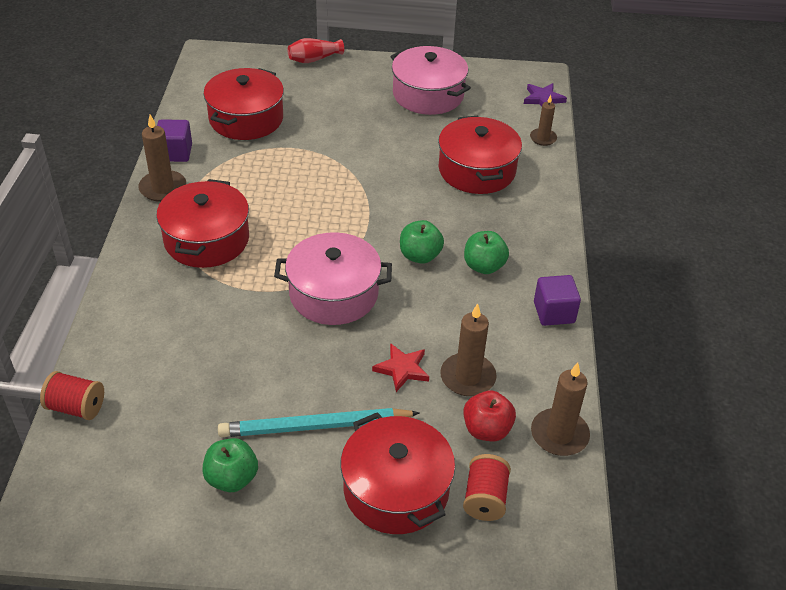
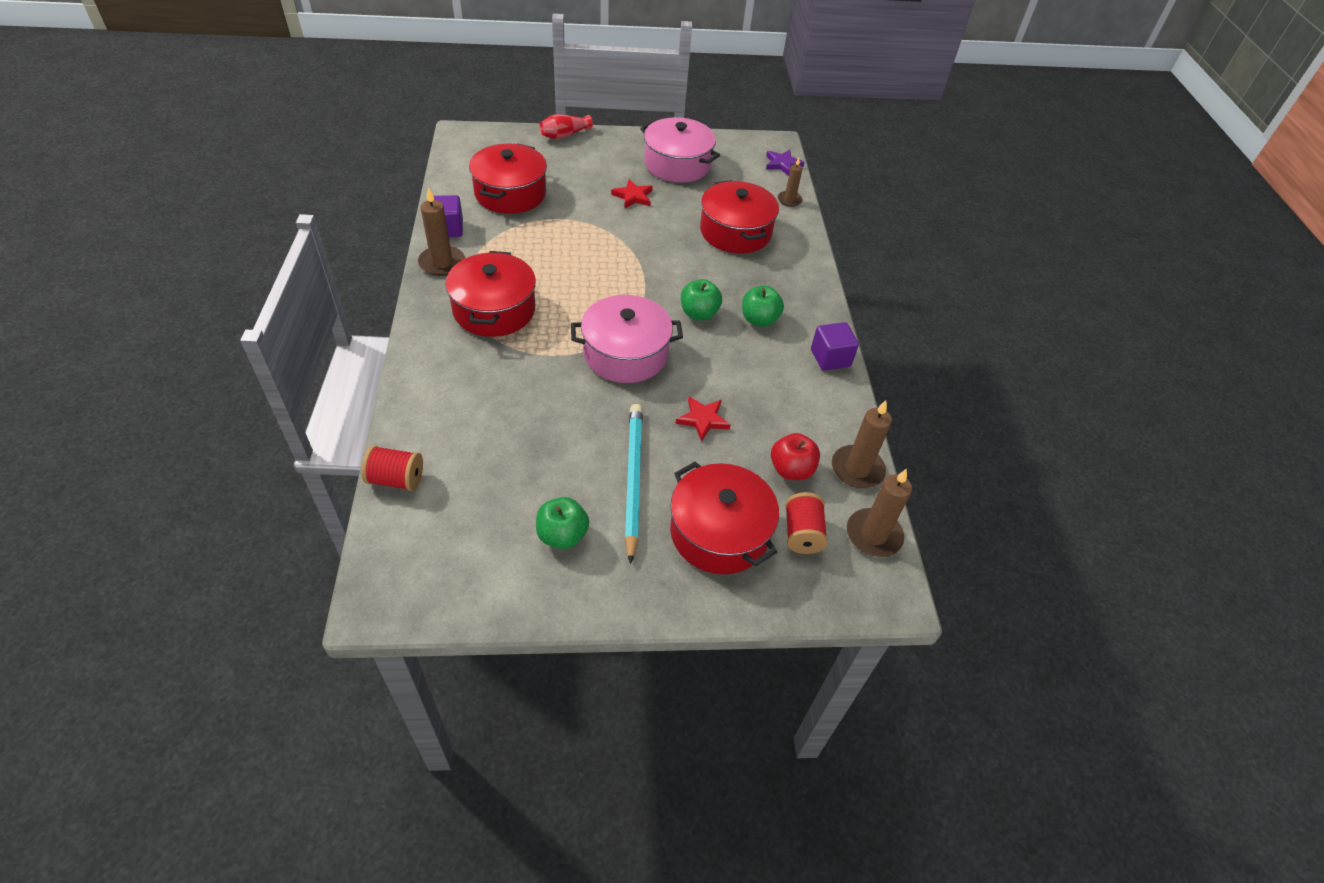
camera: 10 degrees left, 5 degrees up
(315, 427) = (632, 480): turquoise pencil -> turquoise pencil turned 105 degrees clockwise
(374, 127) = (633, 196): none -> red star
(467, 377) = (764, 423): brown candle -> brown candle (873, 535)

